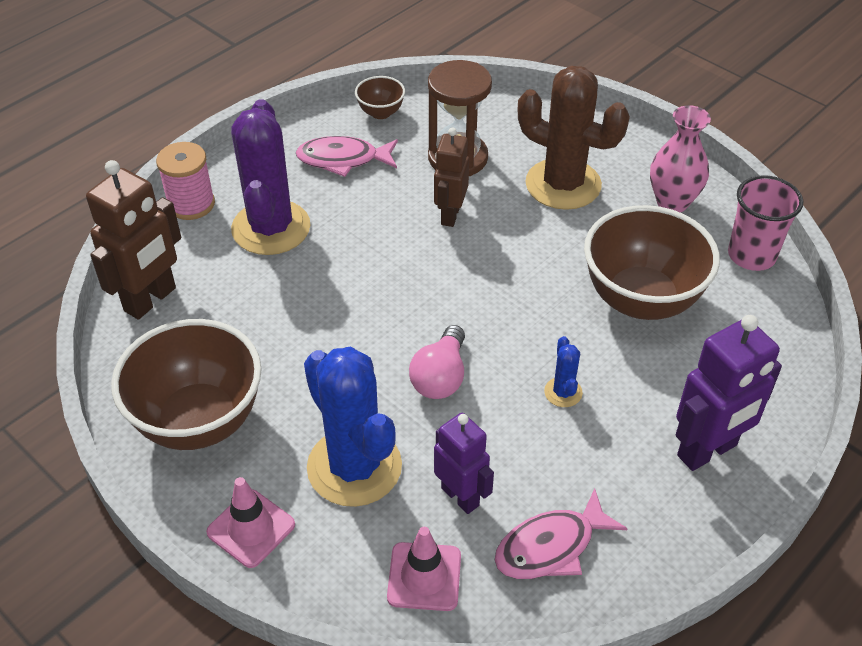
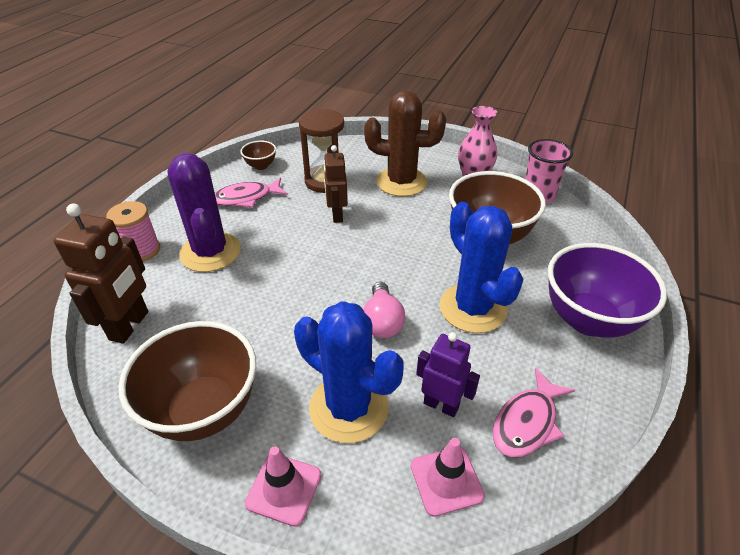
camera: 20 degrees left, 5 degrees down
(563, 392) = (473, 308): blue cactus -> blue cactus, size x2.35
(707, 451) = (588, 320): purple robot -> purple bowl

